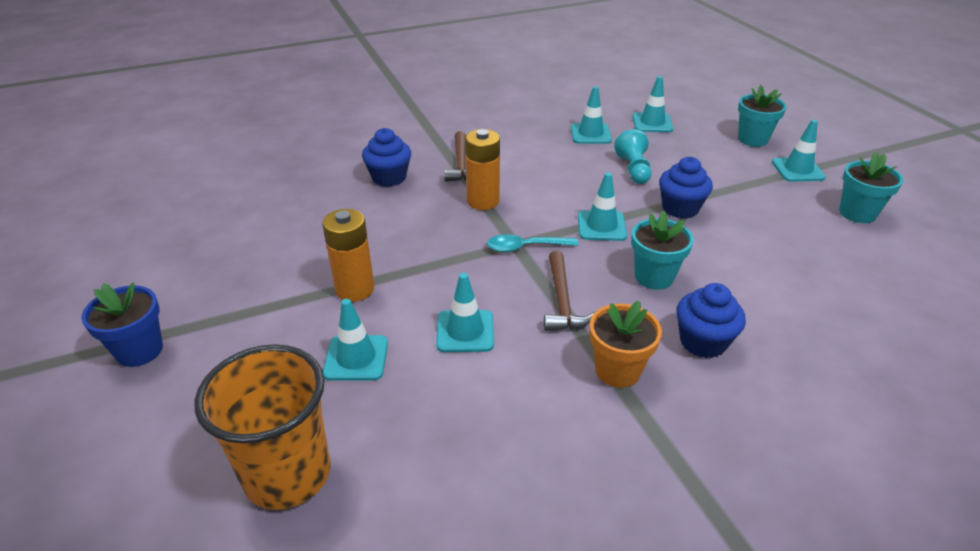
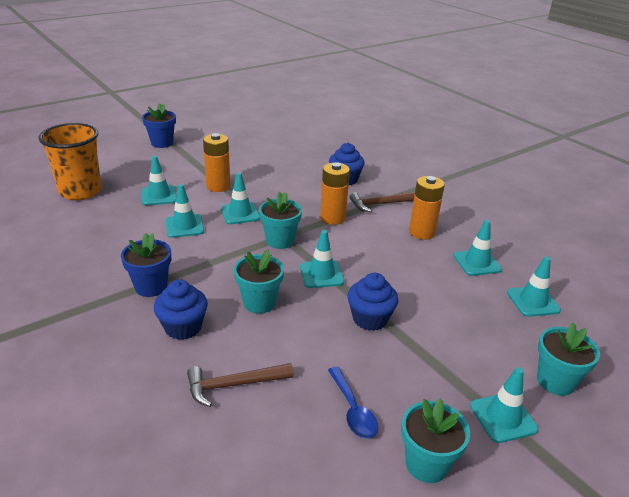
camera: 75 degrees right, 5 degrees down
(446, 274) = (240, 213): none -> turquoise traffic cone
(525, 247) = (280, 241): turquoise spoon -> turquoise flower pot
(530, 151) = (422, 232): none -> orange battery
(562, 301) = (220, 260): brown hammer -> brown hammer (234, 385)
(617, 370) = (151, 287): orange flower pot -> blue flower pot
(633, 169) = (425, 290): turquoise pawn -> none
(808, 238) = (353, 410): none -> blue spoon

